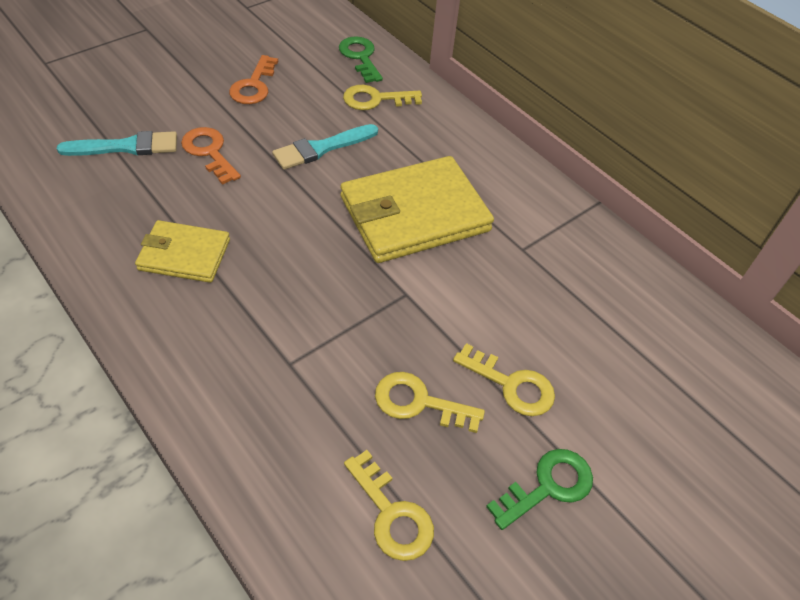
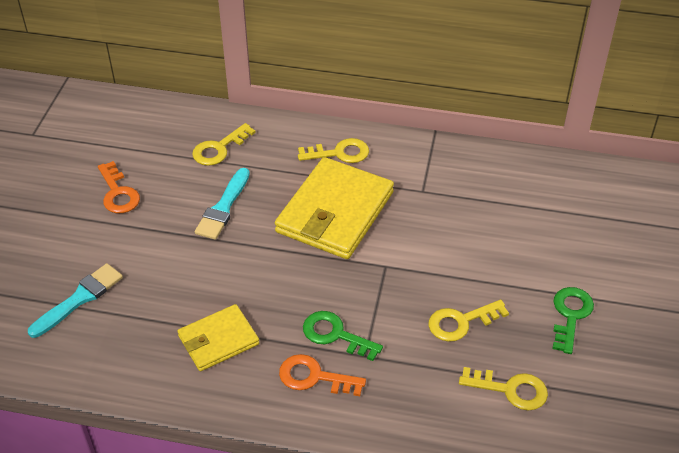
camera: 35 degrees left, 5 degrees down
(209, 152) = (147, 262): orange key -> orange key (314, 377)
(360, 57) = (171, 123): green key -> green key (335, 335)
(511, 385) = (499, 276): yellow key -> yellow key (339, 153)

